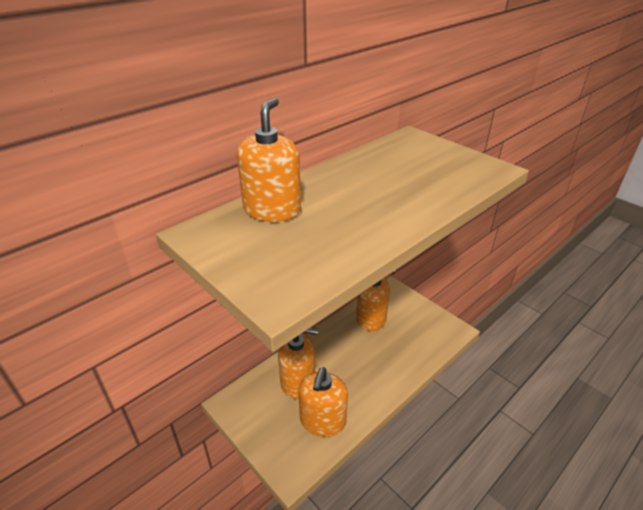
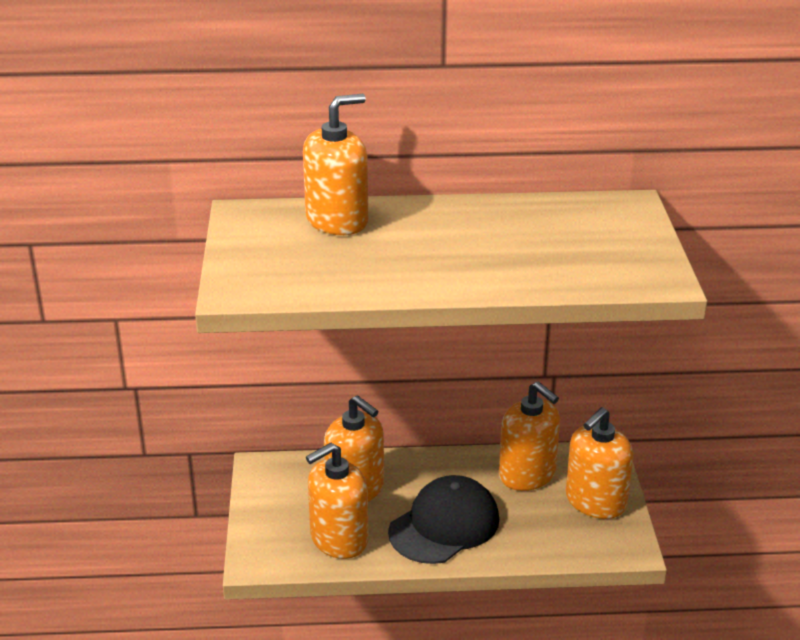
camera: 40 degrees right, 5 degrees down
(366, 373) = (444, 525): none -> black cap
(415, 314) = (595, 501): none -> orange soap dispenser

